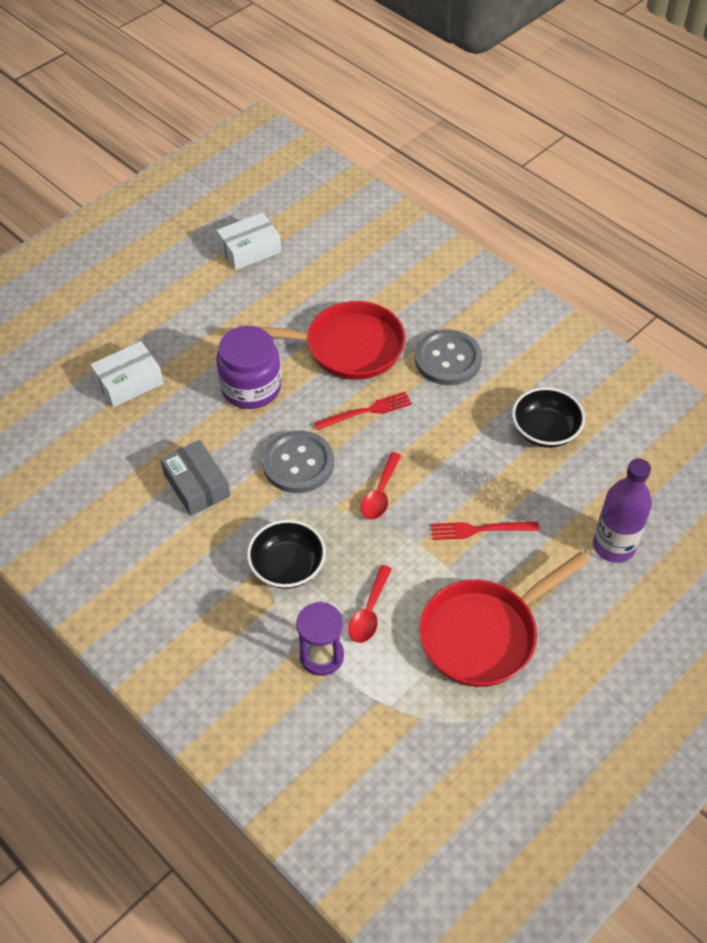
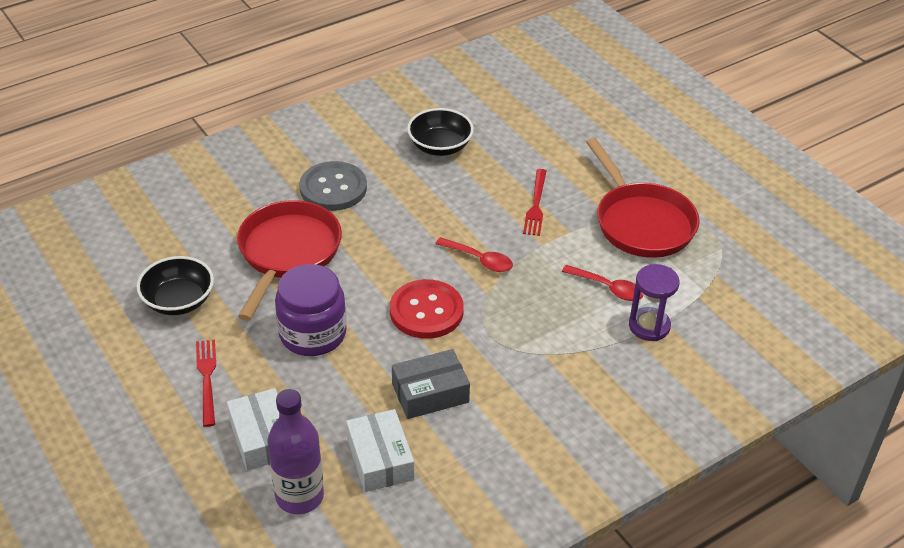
camera: 80 degrees left, 10 degrees down
(249, 249) = (102, 309): white box -> white box (380, 459)
(287, 567) = (548, 336): black bowl -> black bowl (179, 301)
(298, 463) = (426, 311): grey button -> red button
(366, 411) = (377, 253): red fork -> red fork (207, 379)
(613, 546) = (570, 135): purple bottle -> purple bottle (299, 496)

